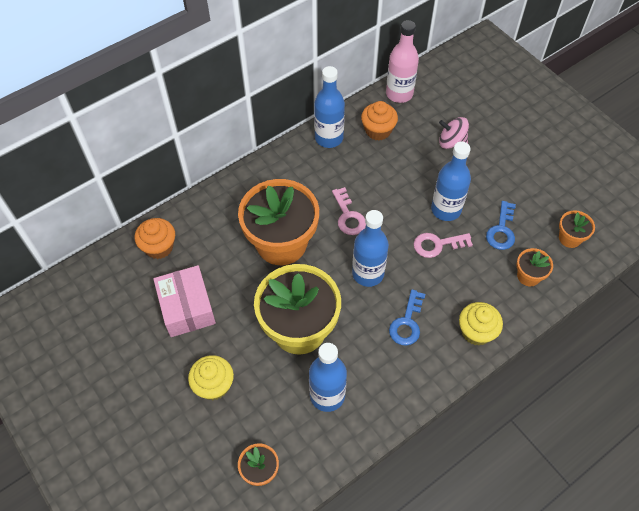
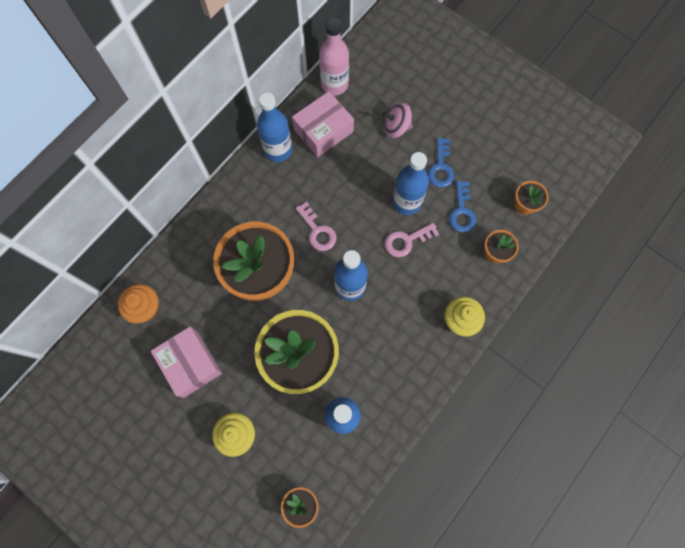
camera: 15 degrees left, 15 degrees up
(378, 130) = (323, 131): orange cupcake -> pink box
(407, 323) = (397, 327): blue key -> blue key (441, 167)

